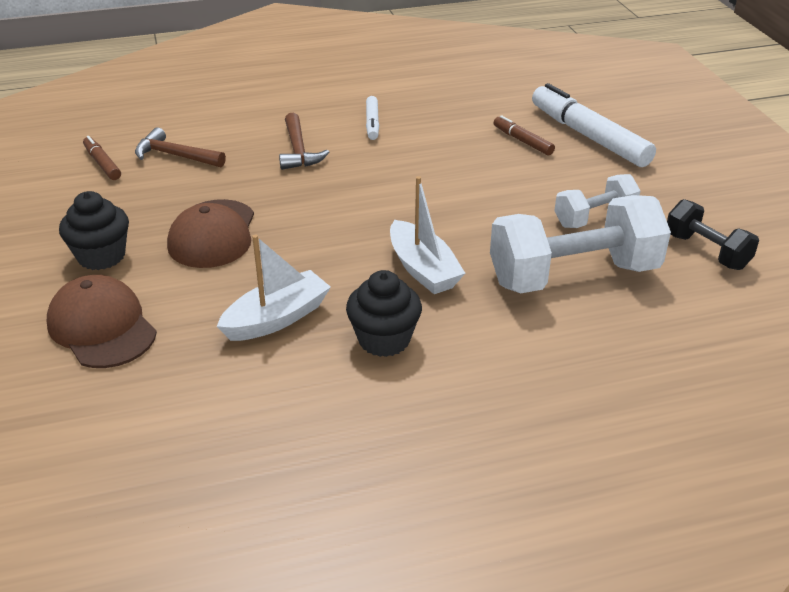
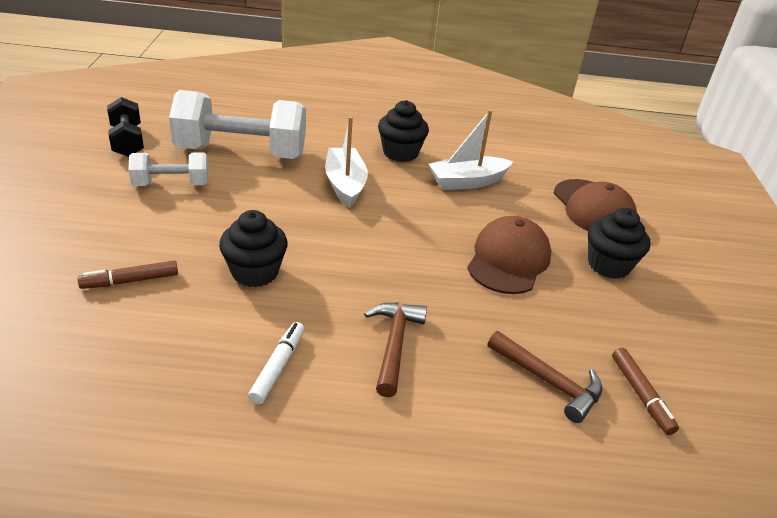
camera: 165 degrees left, 0 degrees up
(438, 168) = (255, 272): none -> black cupcake
(522, 141) = (130, 281): brown marker -> brown marker turned 90 degrees clockwise
(589, 136) = (52, 265): white marker -> none

